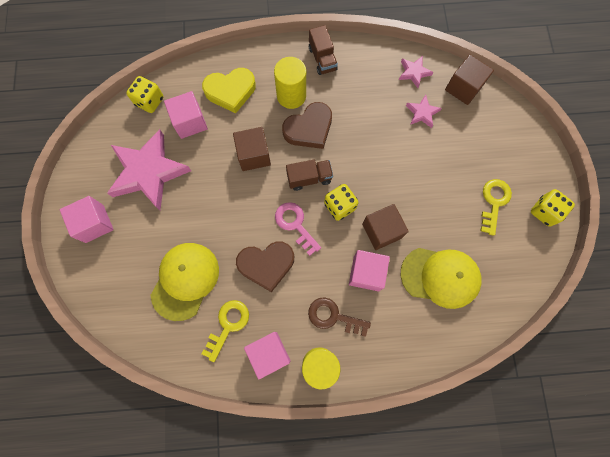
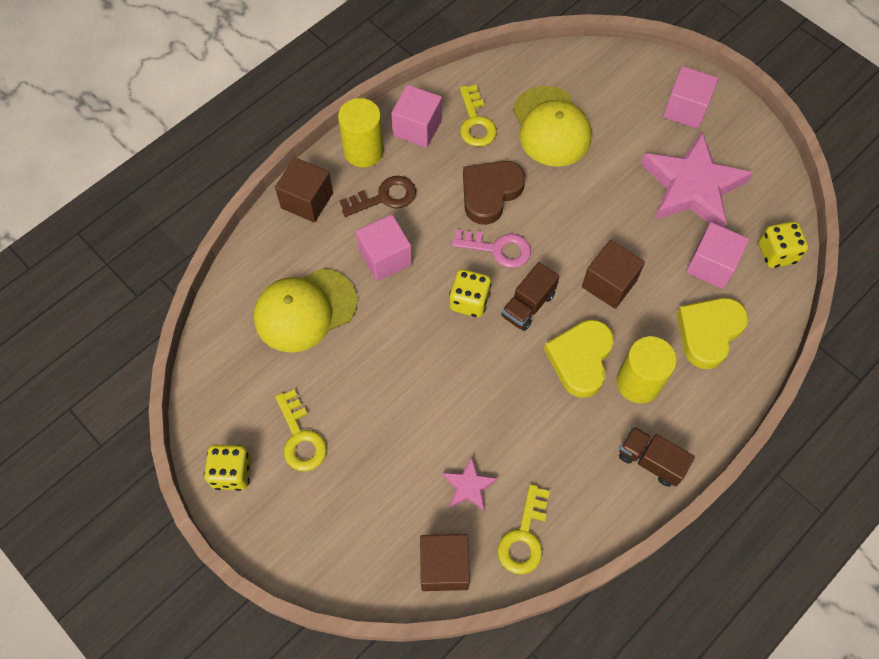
camera: 140 degrees right, 10 degrees down
(309, 129) = (580, 359): brown heart -> yellow heart
(381, 231) = (403, 309): brown cube -> brown cube (307, 200)
(414, 72) = (524, 537): pink star -> yellow key

